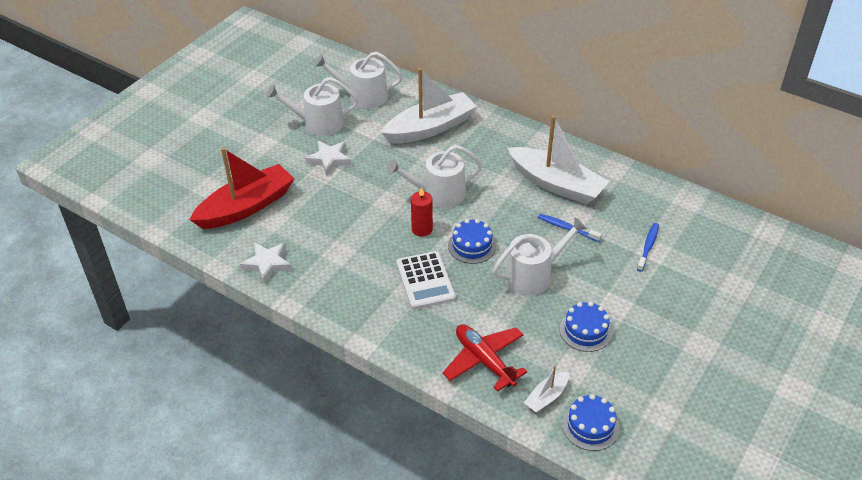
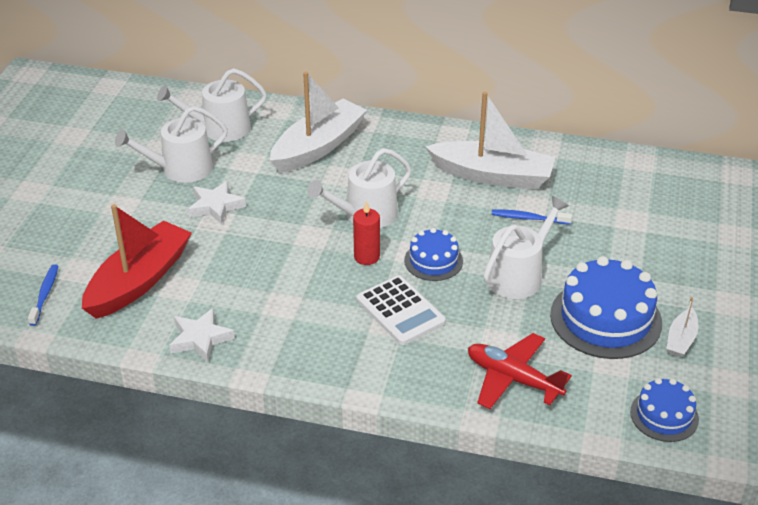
camera: 20 degrees left, 5 degrees down
(546, 397) = (601, 398): white boat -> white boat (681, 339)
(585, 330) = (605, 319): blue cake -> blue cake, size x1.78
(648, 247) = (624, 217): blue toothbrush -> blue toothbrush (45, 294)

